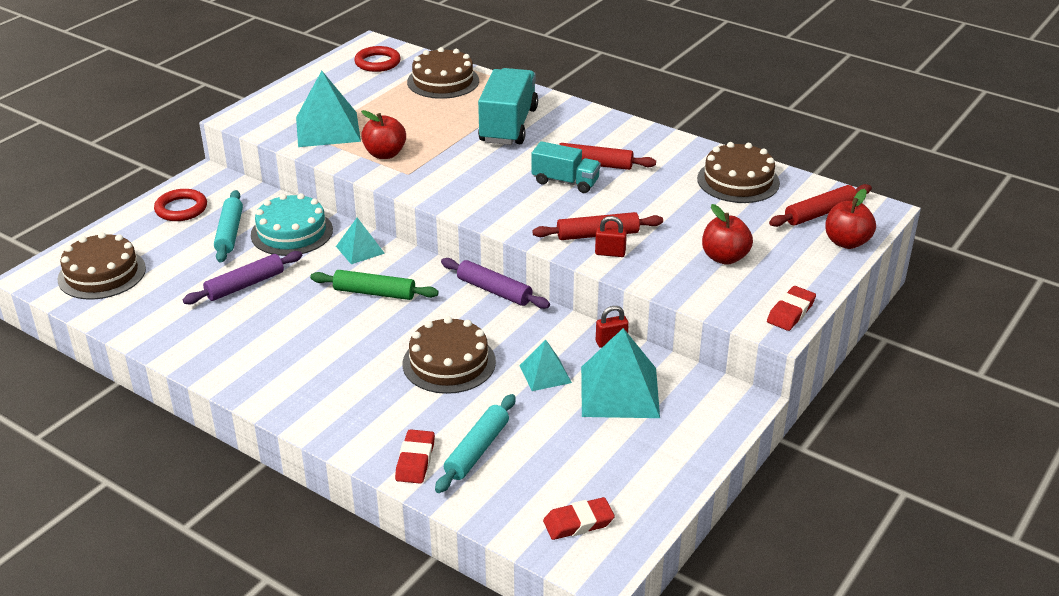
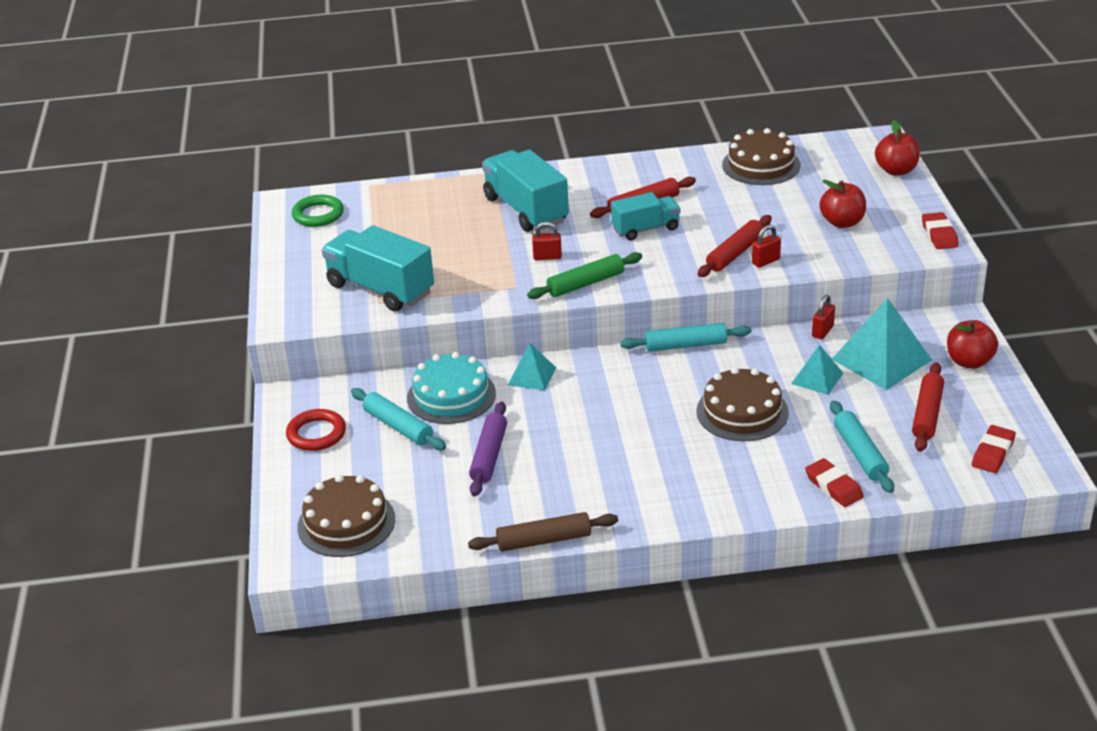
camera: 40 degrees left, 0 degrees up
(178, 362) = (544, 540): none -> brown rolling pin
(327, 129) = (380, 289): turquoise pyramid -> turquoise truck
(374, 293) = (601, 399): green rolling pin -> green rolling pin (586, 284)
(377, 62) = (318, 214): red ring -> green ring
(385, 154) = (468, 283): red apple -> red apple (969, 361)
(443, 81) = (406, 202): brown cake -> none
(464, 165) = (547, 257): none -> red padlock
(494, 291) = (685, 345): purple rolling pin -> turquoise rolling pin
(820, 213) = (849, 160): red rolling pin -> red rolling pin (927, 414)

